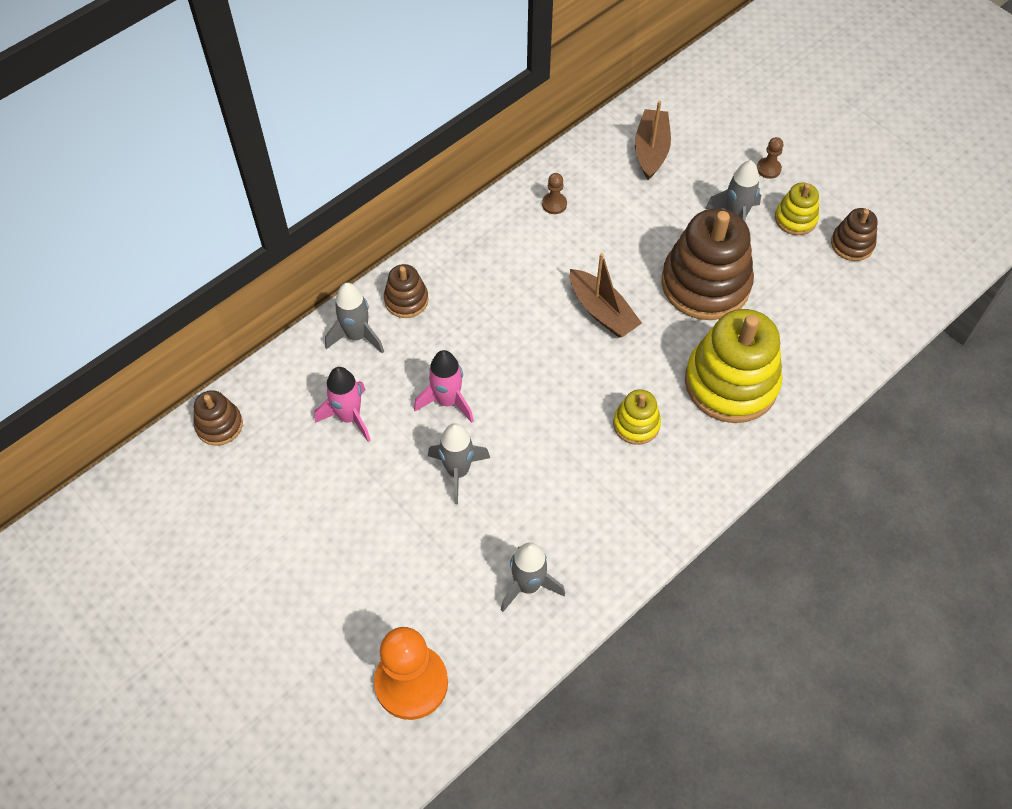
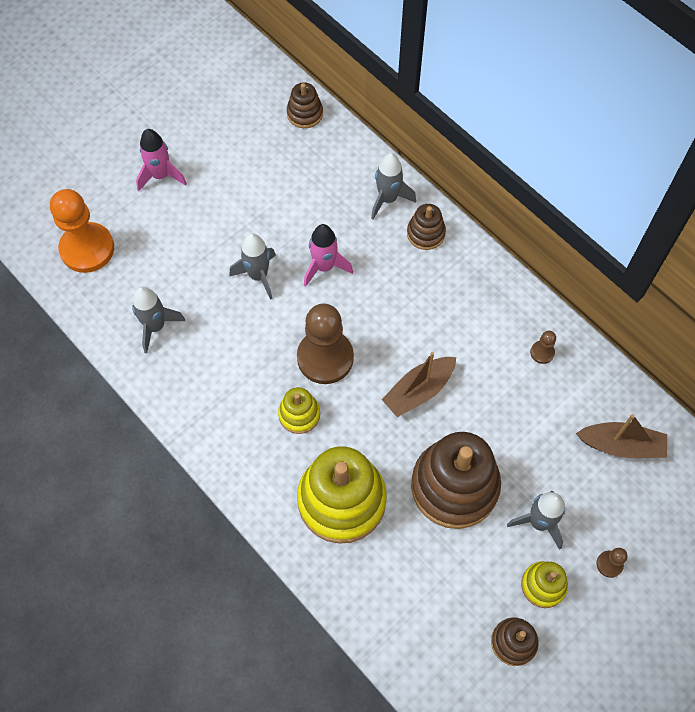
camera: 90 degrees right, 5 degrees up
(349, 417) = (310, 198): pink rocket -> pink rocket (161, 176)
(566, 399) = (325, 358): none -> brown pawn

